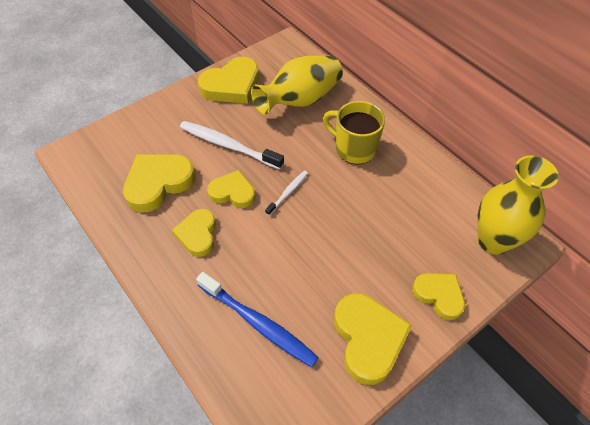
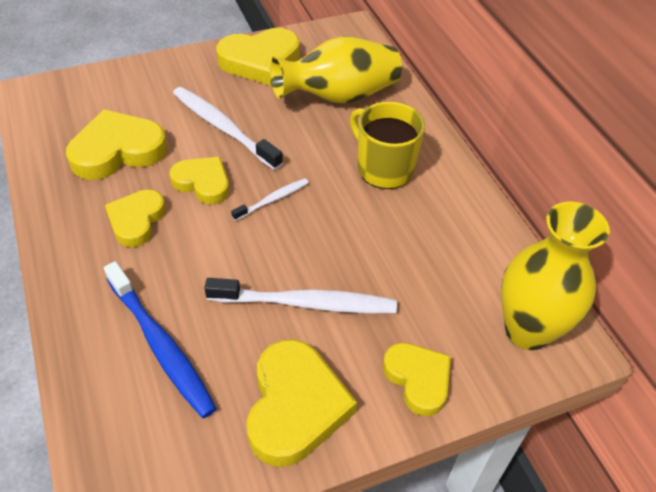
camera: 15 degrees right, 5 degrees down
(344, 263) = (306, 303): none -> white toothbrush

